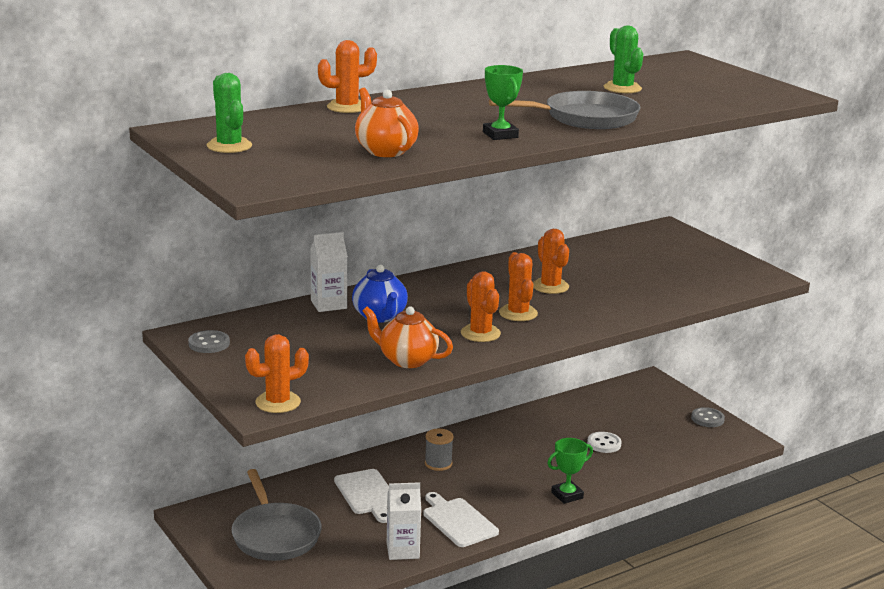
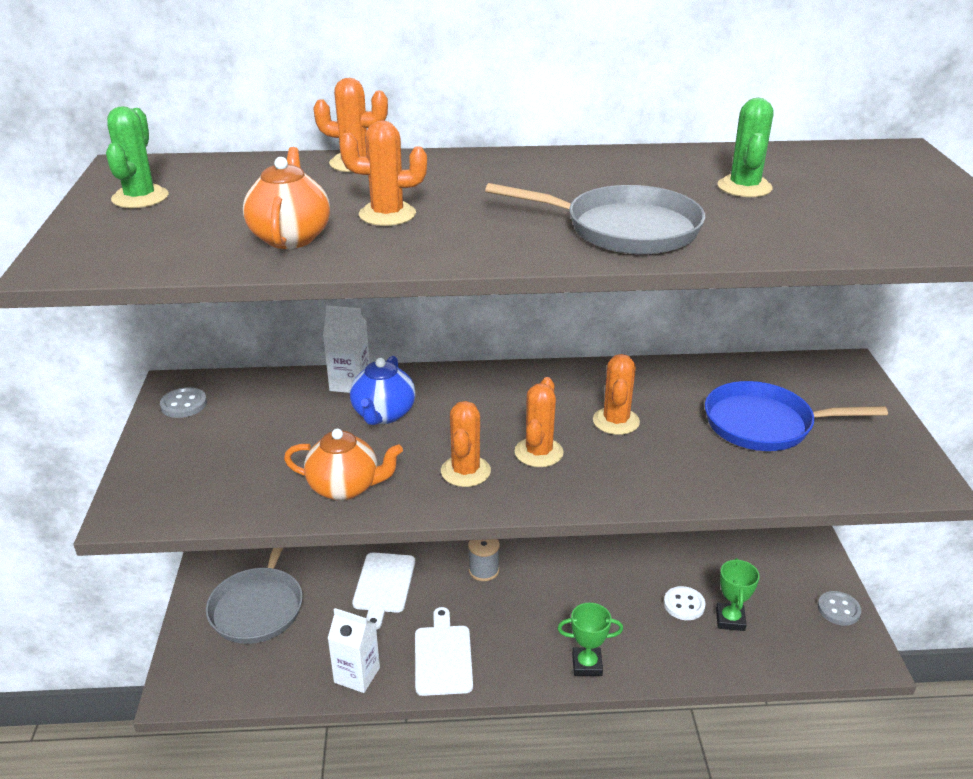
camera: 30 degrees right, 10 degrees up
(278, 402) = (154, 508): orange cactus -> orange cactus (387, 214)
(406, 360) = (345, 487): orange teapot -> orange teapot turned 135 degrees clockwise
(500, 135) = (469, 238): green trophy -> green trophy (730, 620)
(647, 268) = (764, 424): none -> blue pan

